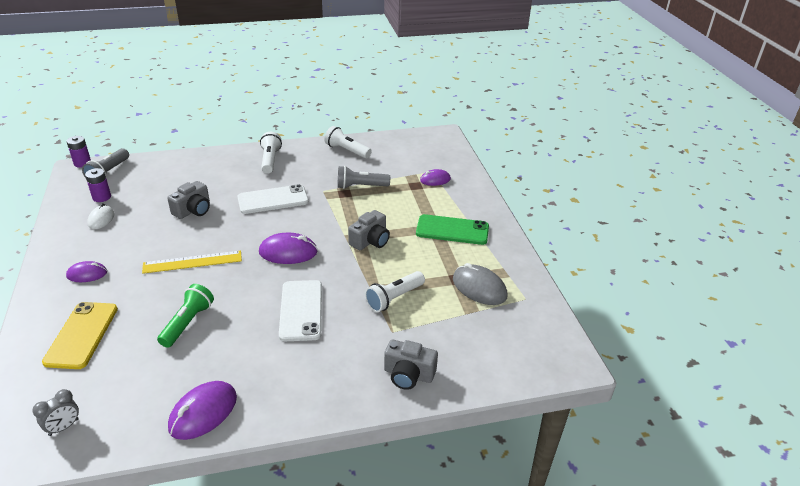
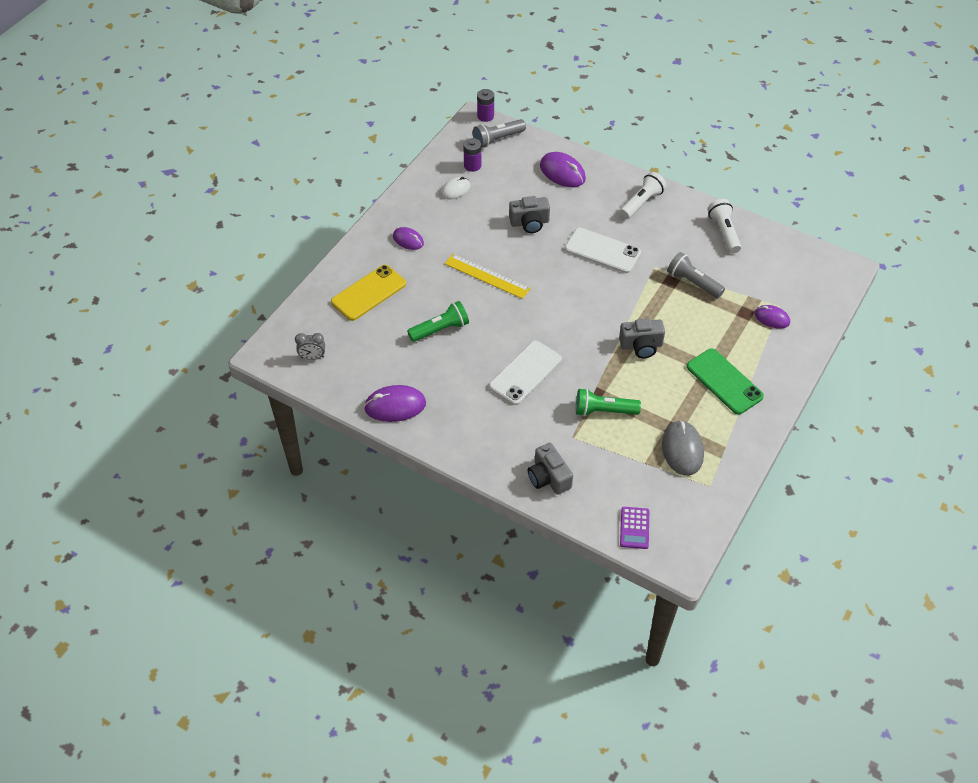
camera: 45 degrees right, 15 degrees up
(288, 252) = (565, 313): purple mouse -> purple mouse (562, 172)
(394, 298) = (603, 411): white flashlight -> green flashlight
(515, 364) = (634, 528): none -> purple calculator

